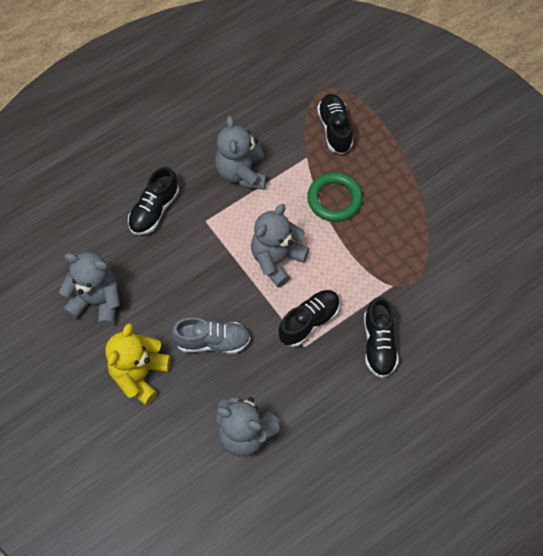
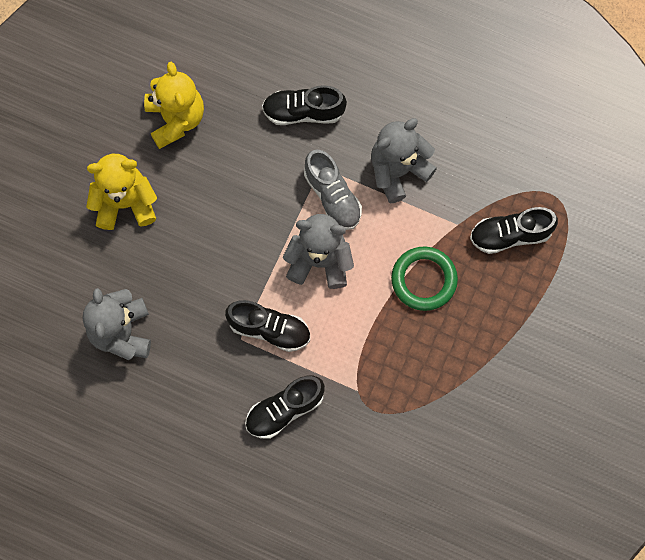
camera: 60 degrees right, 10 degrees up
(97, 301) = (176, 119): grey teddy bear -> yellow teddy bear
(212, 341) = (196, 249): grey shoe -> grey shoe (332, 196)
(335, 129) = (510, 235): black shoe -> black shoe turned 150 degrees counterclockwise

